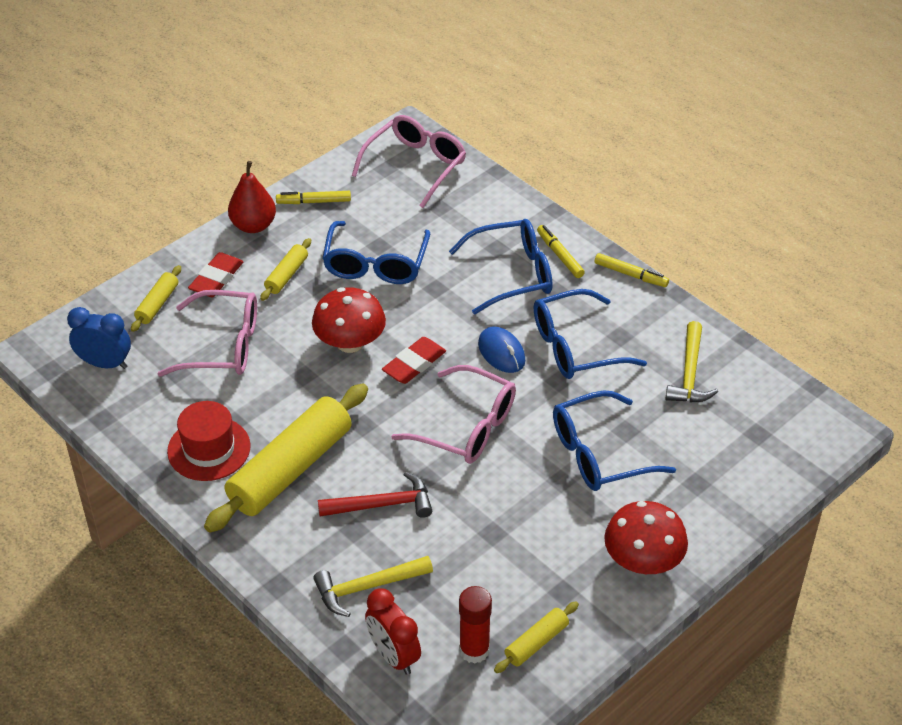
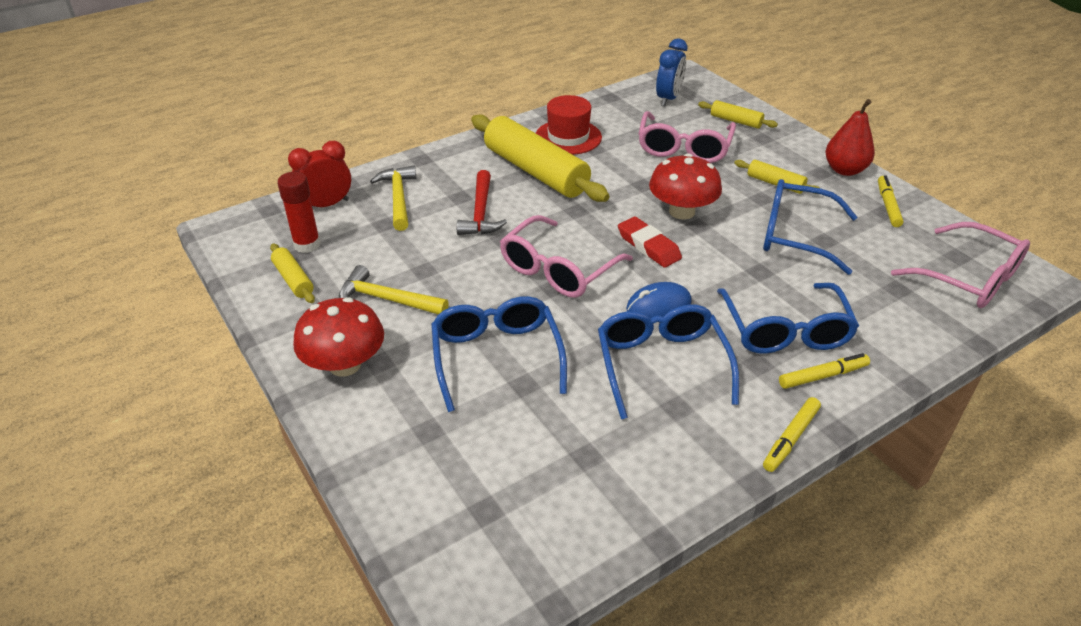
camera: 100 degrees right, 5 degrees down
(216, 279) = (768, 148): red eraser -> none
(690, 373) = (602, 462): yellow hammer -> yellow hammer (387, 299)

